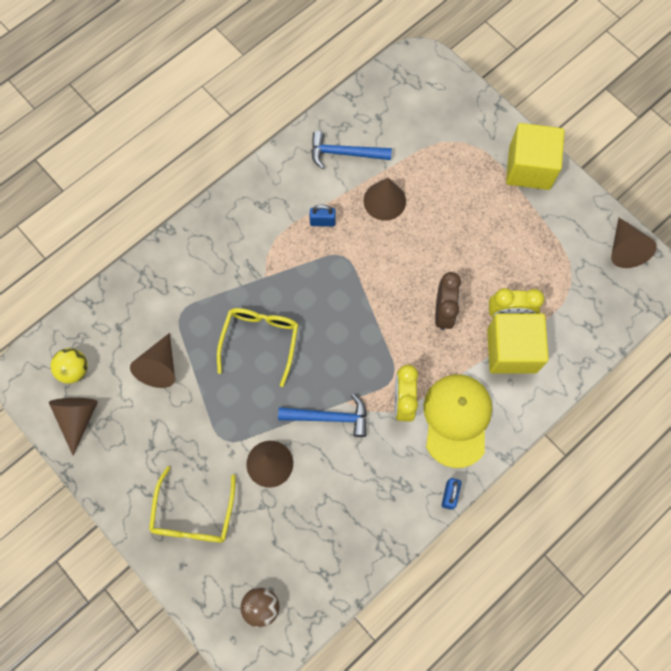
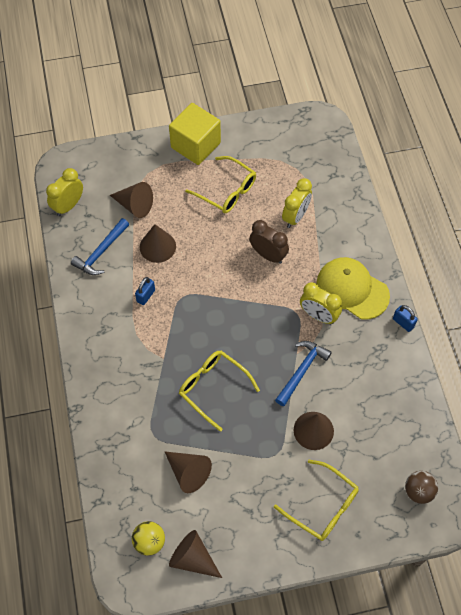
camera: 60 degrees left, 10 degrees down
(377, 94) = (68, 206): none -> yellow clock
(494, 229) = (226, 191): none -> yellow glasses
(511, 350) = (322, 229): yellow cube -> none
(625, 249) = (292, 125): brown cone -> brown cone (134, 205)

